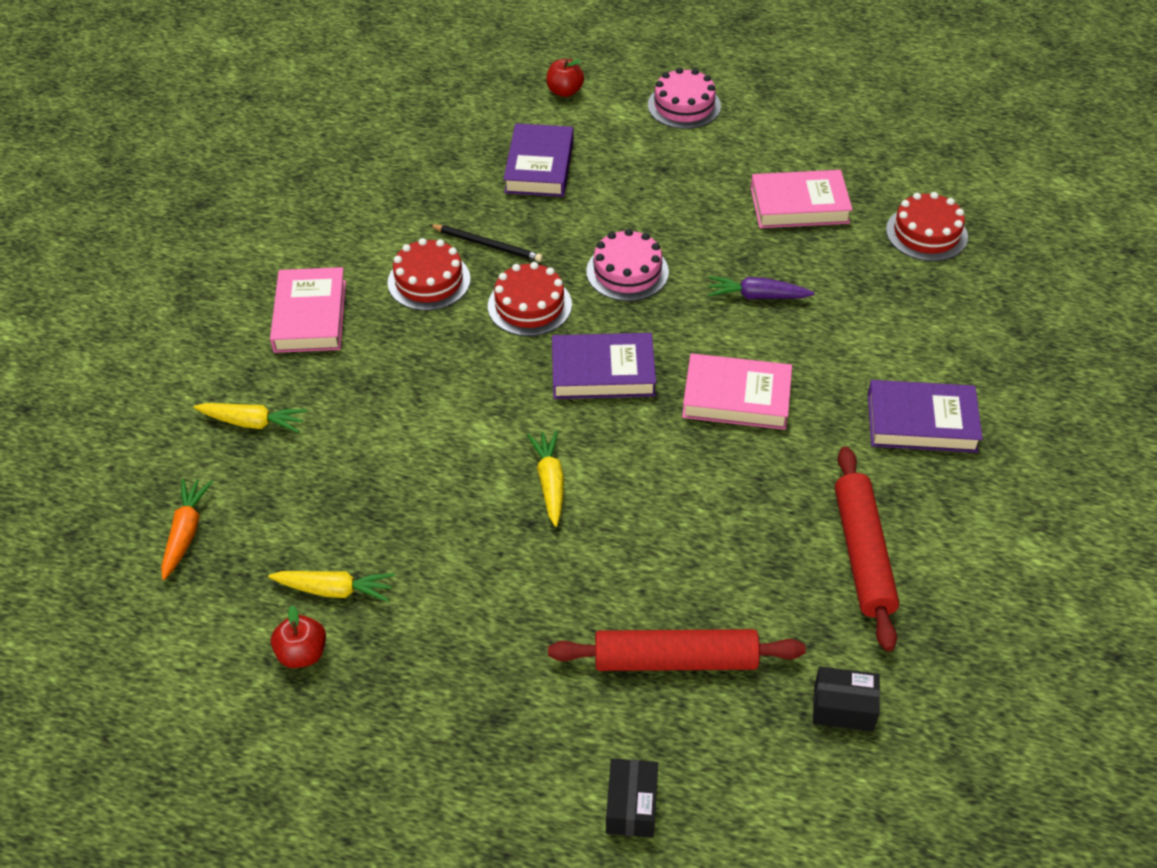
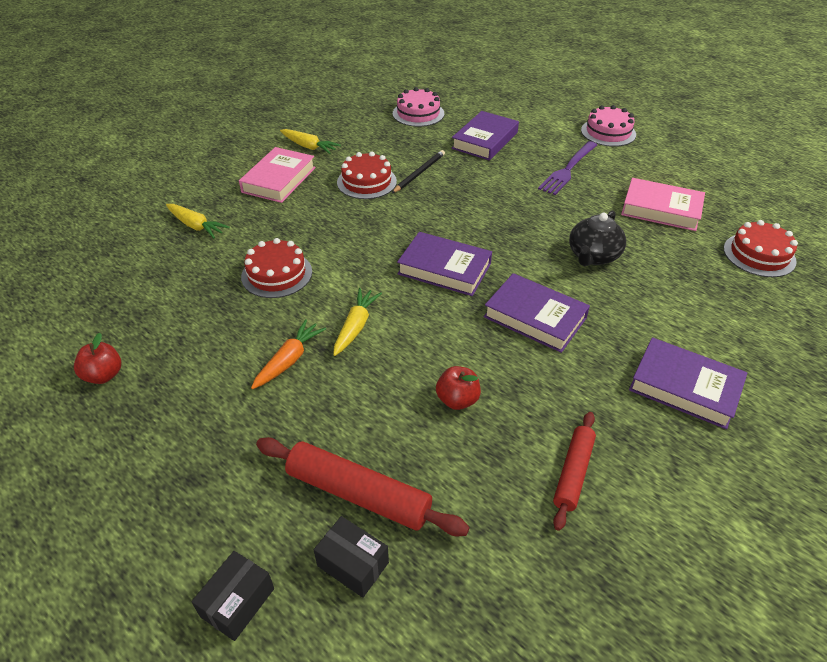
camera: 25 degrees right, 5 degrees down
(186, 532) = (103, 274): orange carrot -> orange carrot (289, 360)
(335, 590) = (158, 342): yellow carrot -> yellow carrot (309, 147)
(487, 245) = (419, 173): black pencil -> black pencil turned 105 degrees counterclockwise
(529, 305) = (422, 214): red cake -> red cake (277, 274)
(565, 91) = (530, 106): red apple -> red apple (457, 400)
(627, 271) = (504, 214): pink cake -> pink cake (418, 113)
(666, 181) = (568, 170): none -> purple fork
(736, 398) = (535, 317): pink book -> purple book
(757, 296) = (593, 256): purple carrot -> black teapot
(843, 707) = (477, 602): black box -> black box (353, 564)
(862, 554) = (573, 473): red rolling pin -> red rolling pin, size x0.63

